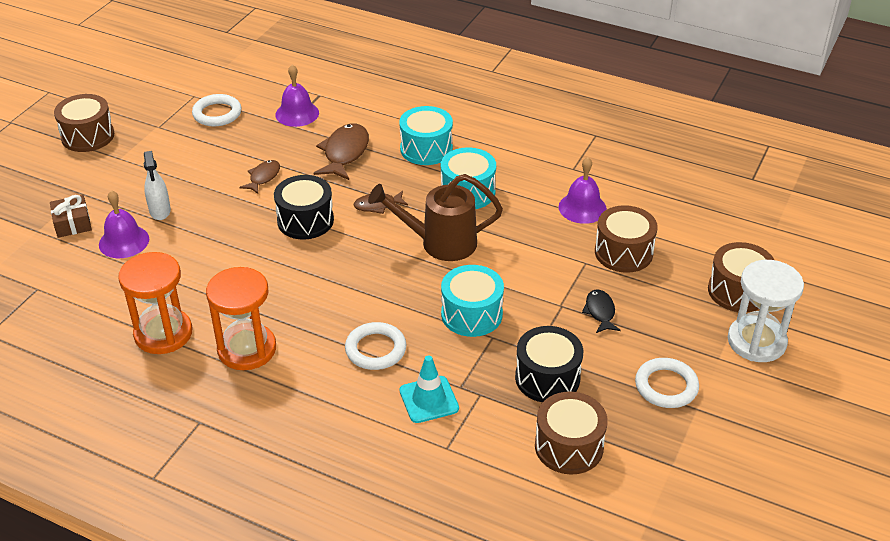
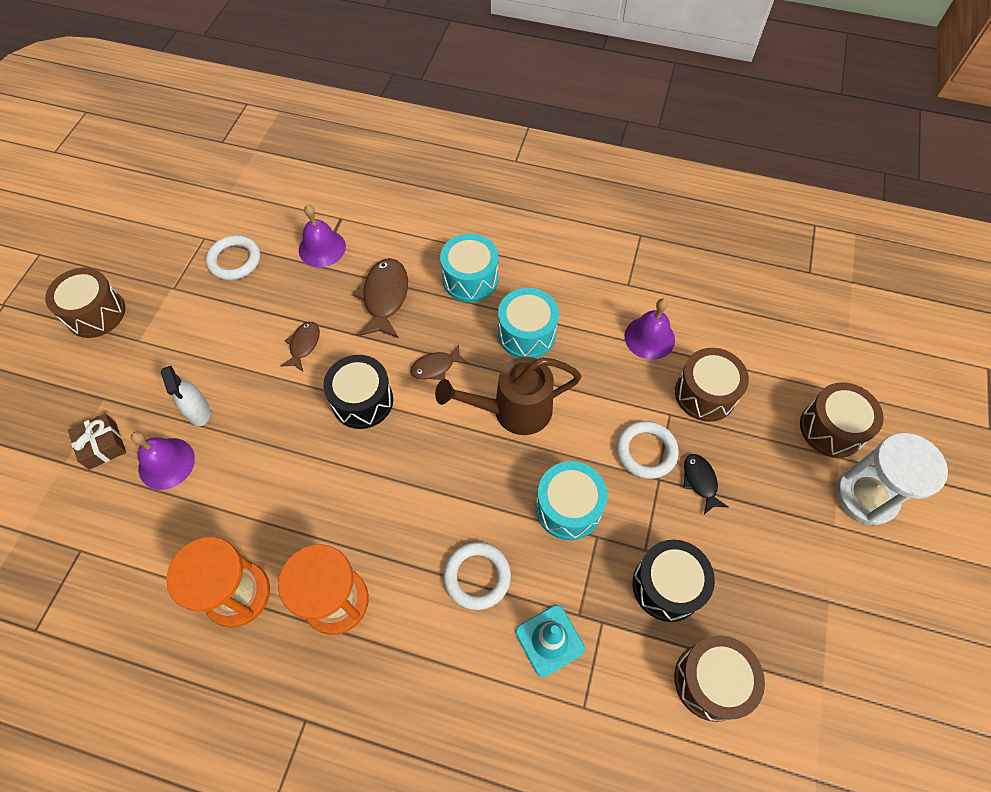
camera: 10 degrees left, 20 degrees up
(666, 386) = (791, 575): white ring -> white ring (646, 451)

